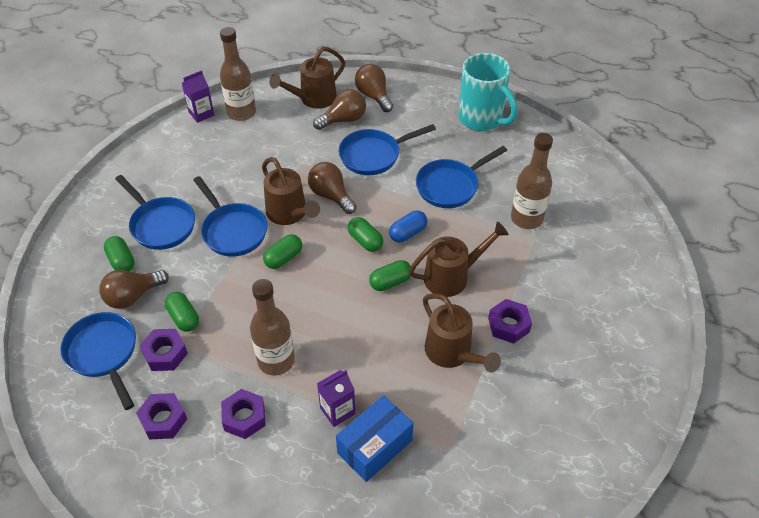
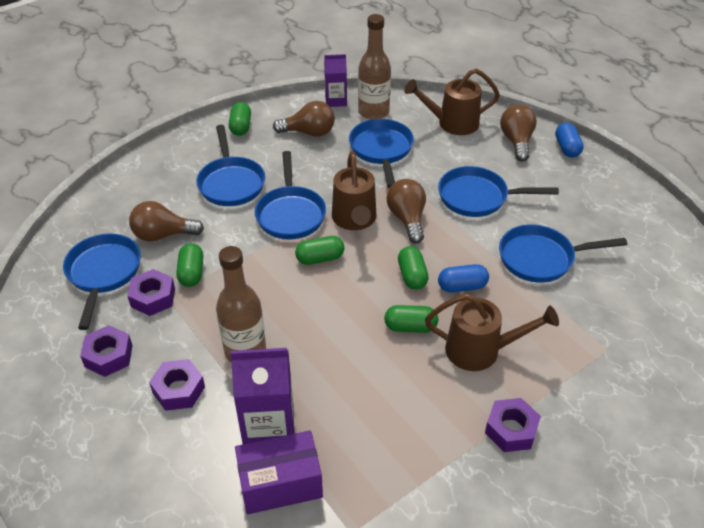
camera: 30 degrees right, 5 degrees down
(121, 261) = (175, 201): green capsule -> green capsule (241, 127)
(271, 144) = (381, 150): none -> blue pan
(337, 411) = (269, 428): purple carton -> purple carton, size x1.65
(343, 120) = (469, 153): brown light bulb -> brown light bulb (309, 132)
(375, 447) = (280, 483): blue box -> purple box
(414, 87) = (567, 148): none -> blue capsule
(453, 354) = (427, 430): brown watering can -> none
(482, 119) = (623, 205): turquoise mug -> none
(526, 218) = (608, 326): brown bottle -> none

